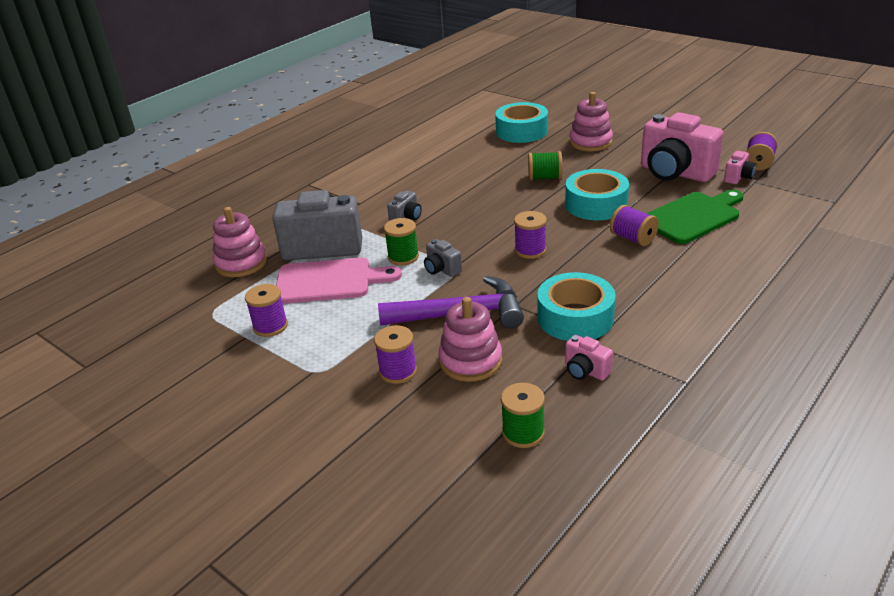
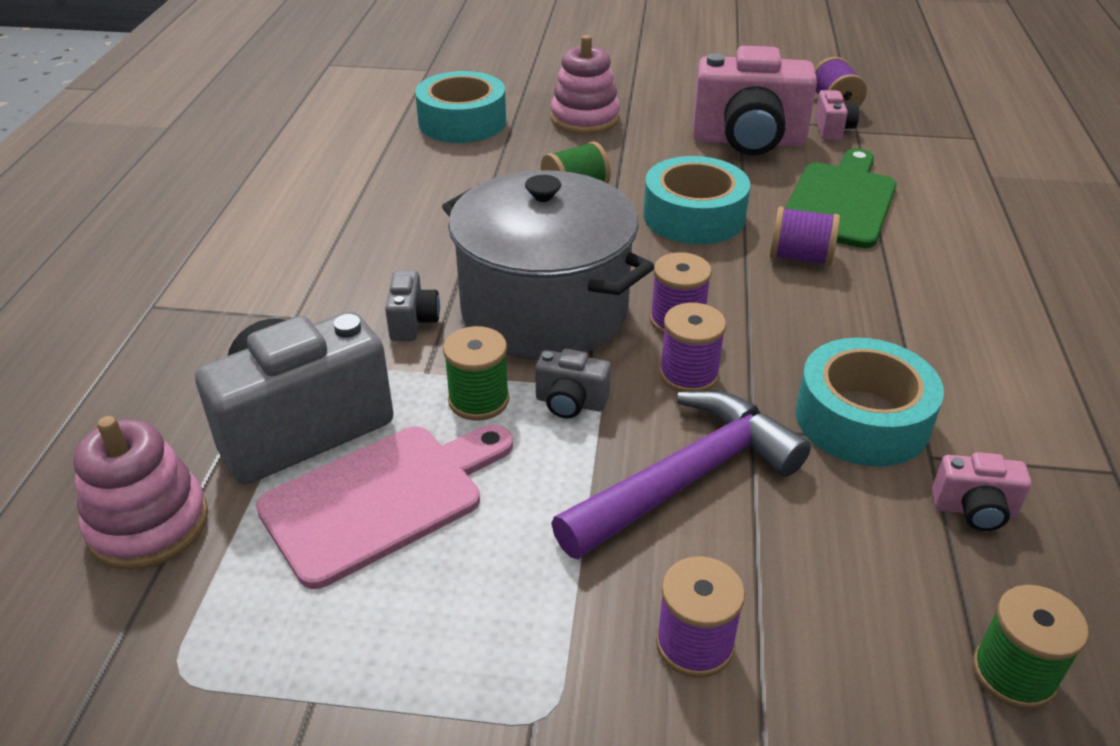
camera: 35 degrees left, 5 degrees up
(270, 326) = (347, 651): purple spool -> purple spool (689, 375)
(470, 229) = (544, 311): none -> grey pot
(470, 361) = (793, 566): pink stacking toy -> none

